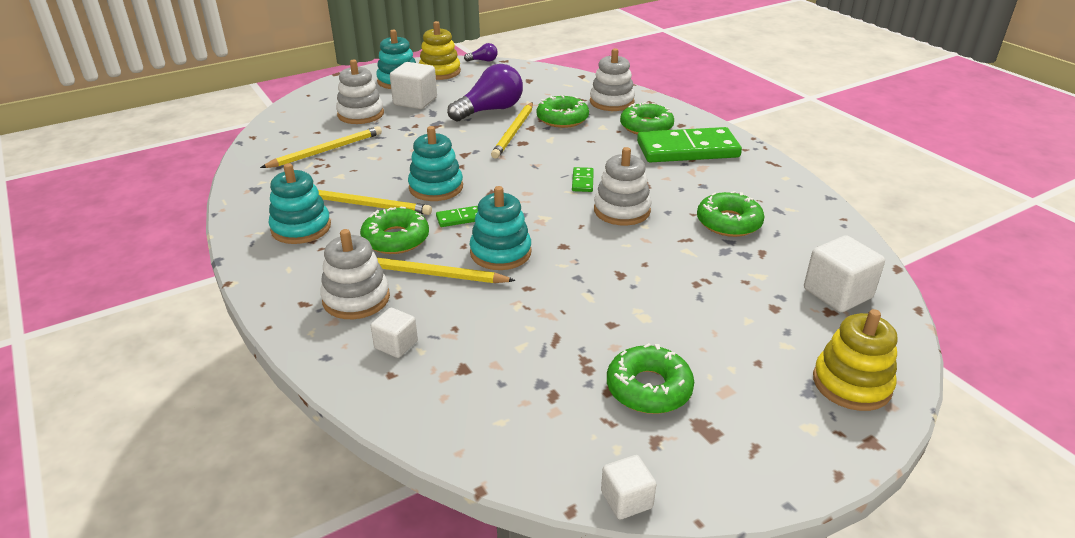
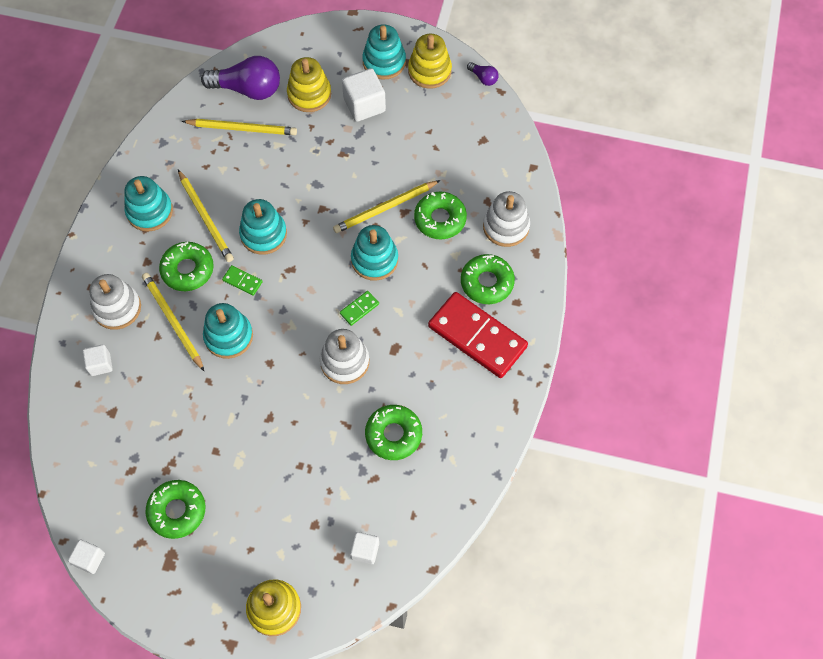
camera: 45 degrees right, 30 degrees up
(360, 114) = (309, 94): white stacking toy -> yellow stacking toy
(490, 110) = (402, 163): purple light bulb -> purple light bulb (248, 89)
(550, 155) = (374, 260): none -> turquoise stacking toy
(687, 150) = (477, 337): green domino -> red domino
(837, 293) = (365, 550): white cube -> white cube, size x0.60

